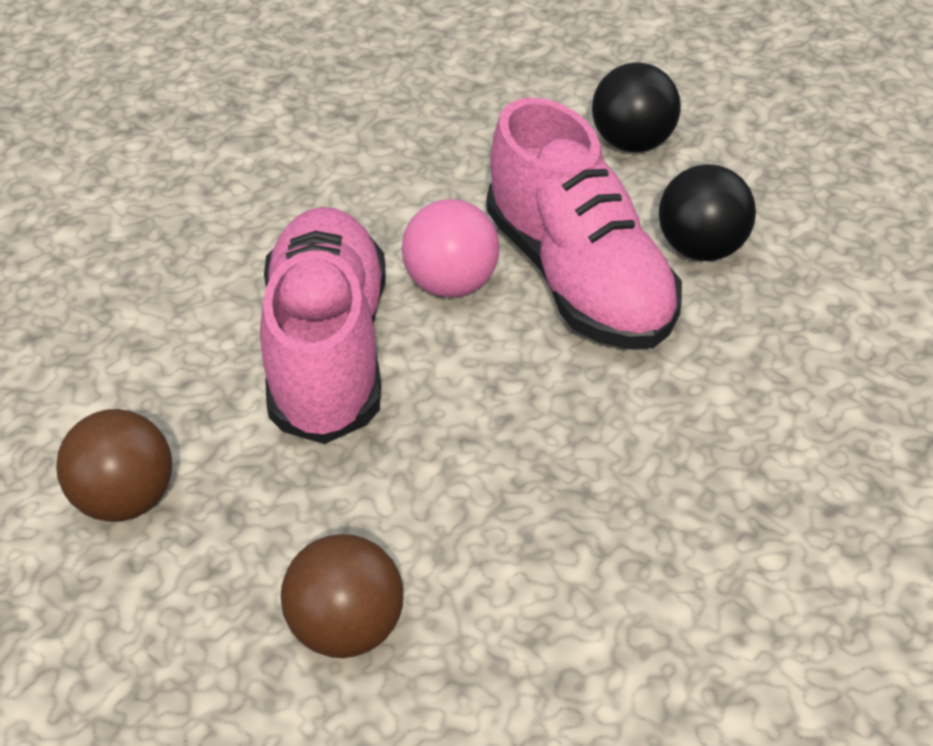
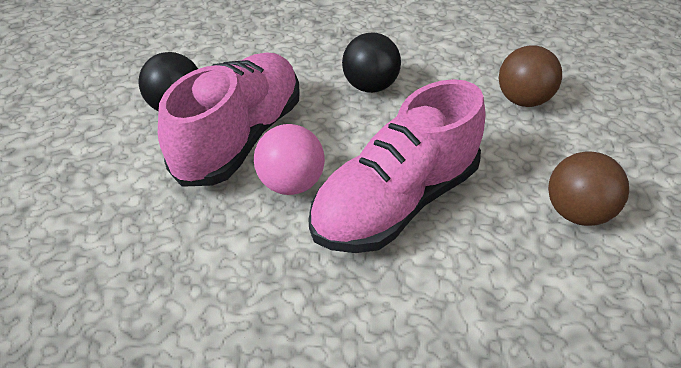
camera: 130 degrees left, 0 degrees up
(633, 143) = (82, 175): black ball -> black ball (370, 86)

